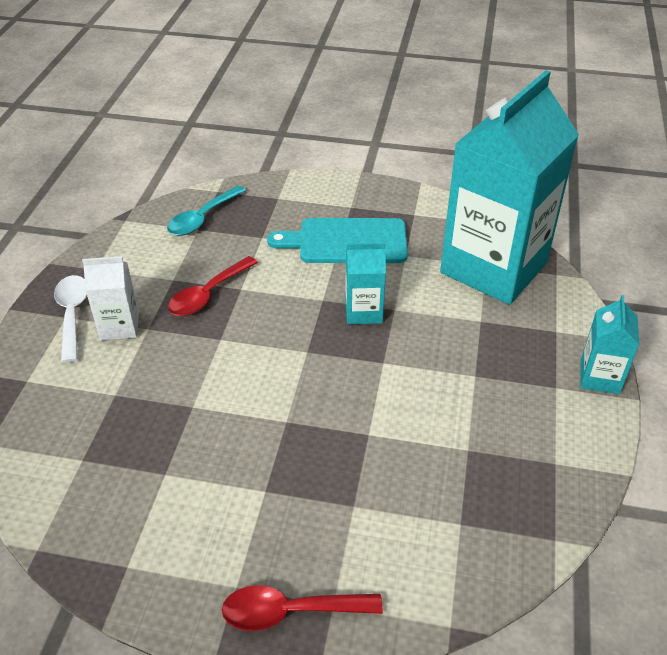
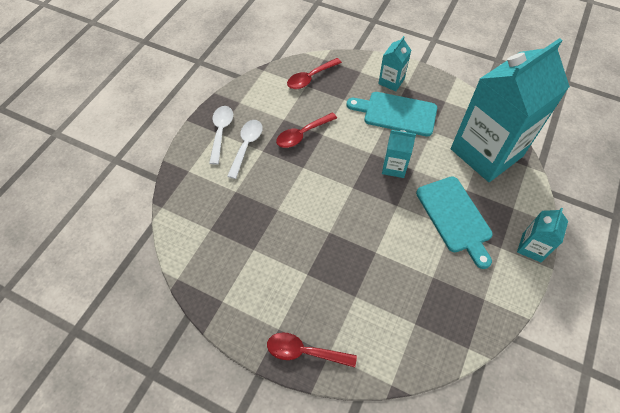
camera: 15 degrees right, 15 degrees up
(120, 326) = (246, 146): white carton -> white spoon
(202, 218) = (310, 78): turquoise spoon -> red spoon
(327, 203) = (391, 81): none -> turquoise carton
(475, 360) = (455, 217): none -> turquoise cutting board

